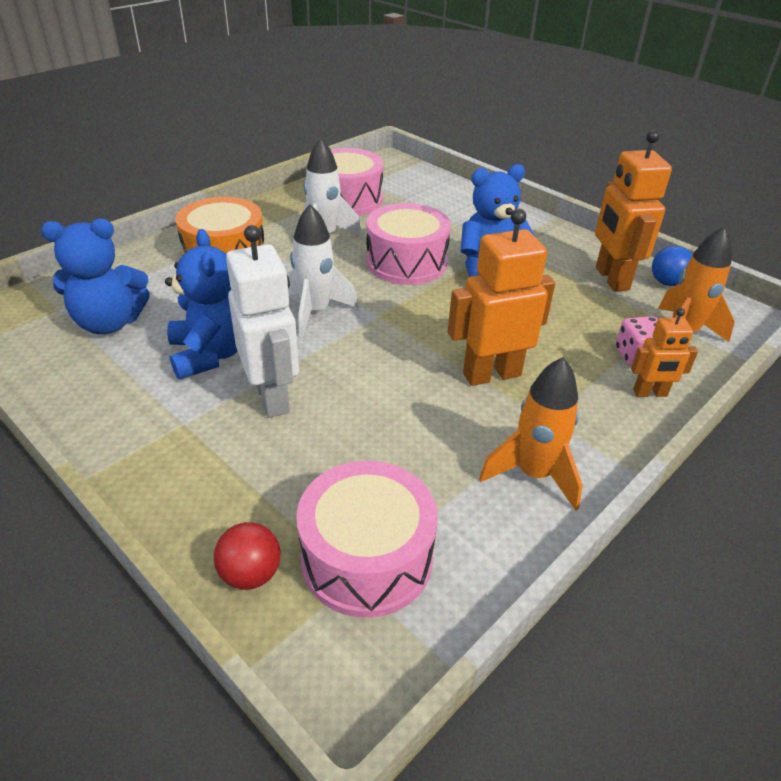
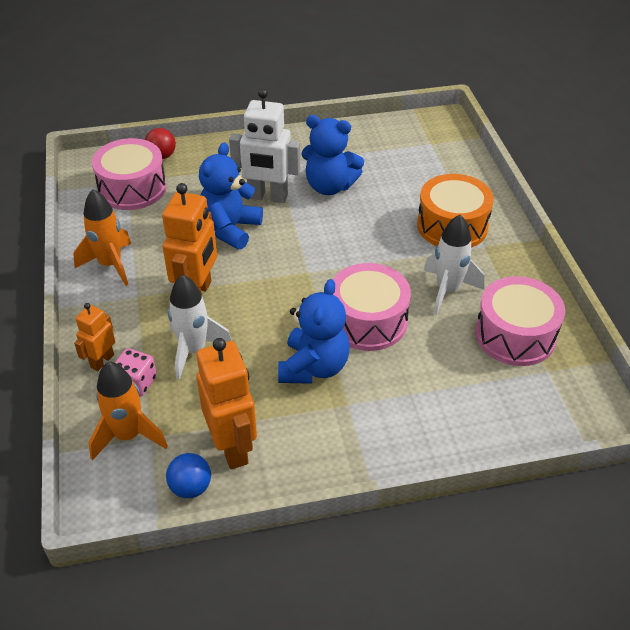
camera: 125 degrees right, 5 degrees up
(109, 323) = (398, 158): blue teddy bear -> blue teddy bear (230, 229)
(315, 312) = (338, 244): white rocket -> white rocket (194, 350)
(611, 279) = (233, 447): orange robot -> orange robot turned 45 degrees clockwise

